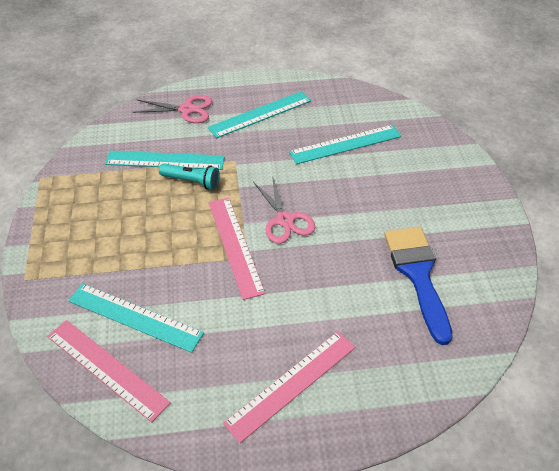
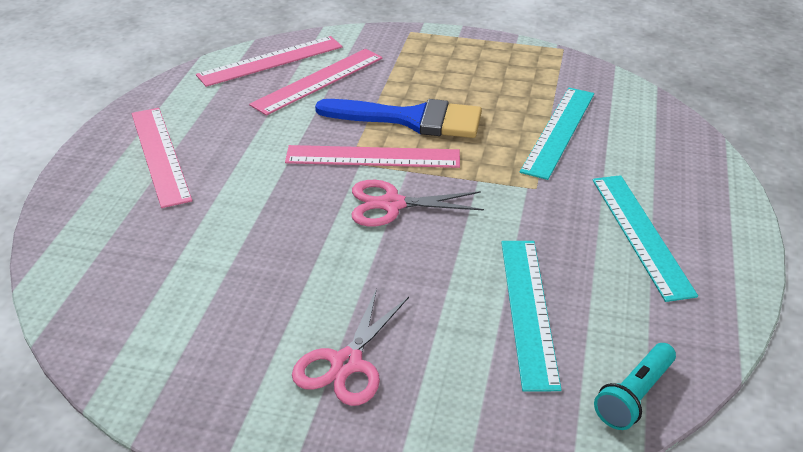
camera: 110 degrees right, 10 degrees down
(135, 317) = (318, 81): turquoise ruler -> pink ruler
(187, 110) = (671, 166): pink scissors -> pink scissors (346, 363)
(191, 181) = (506, 145): turquoise flashlight -> turquoise flashlight (634, 396)
(418, 275) = (216, 297): blue brush -> blue brush (411, 119)

